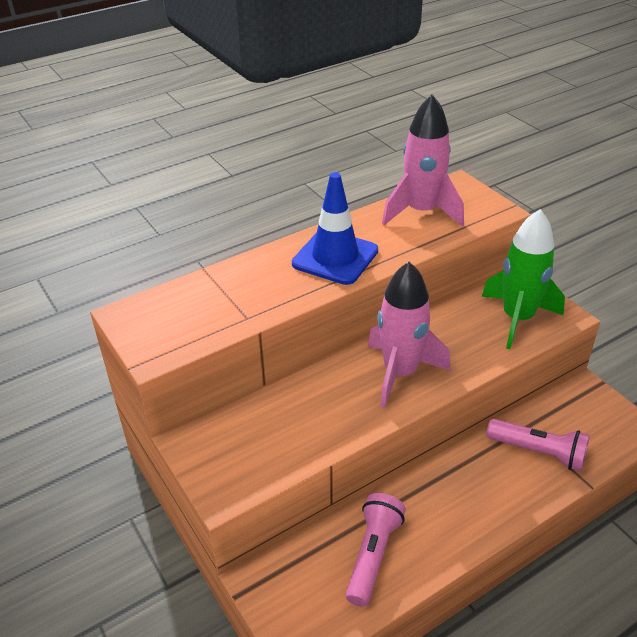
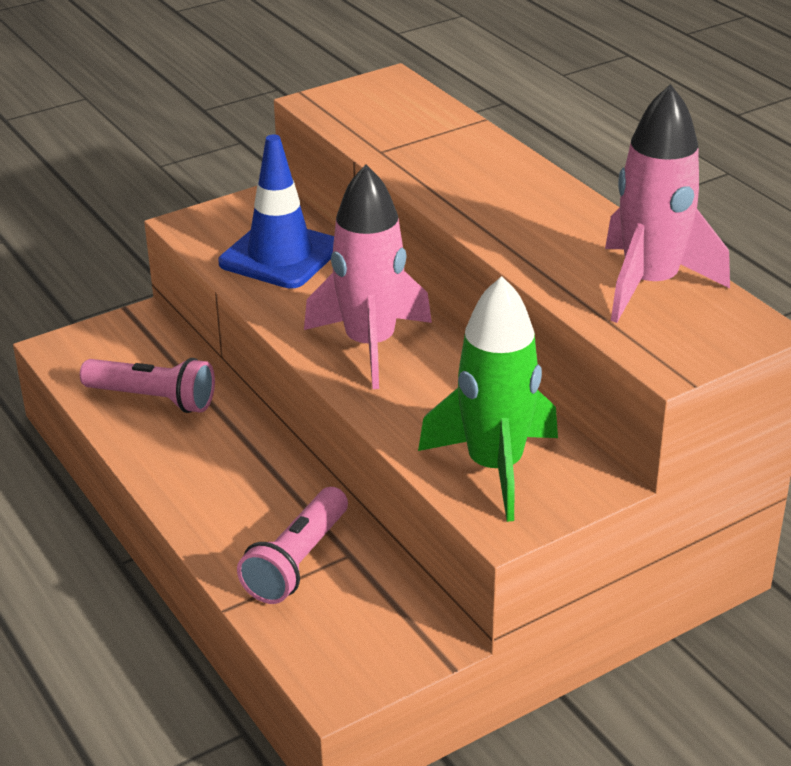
camera: 90 degrees right, 5 degrees down
(335, 257) = (513, 208): blue traffic cone -> blue traffic cone (280, 255)

